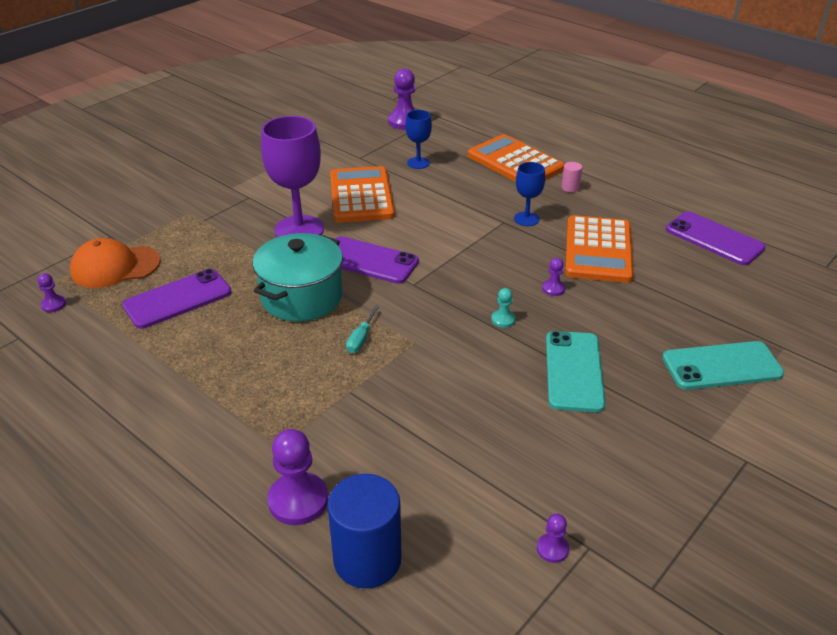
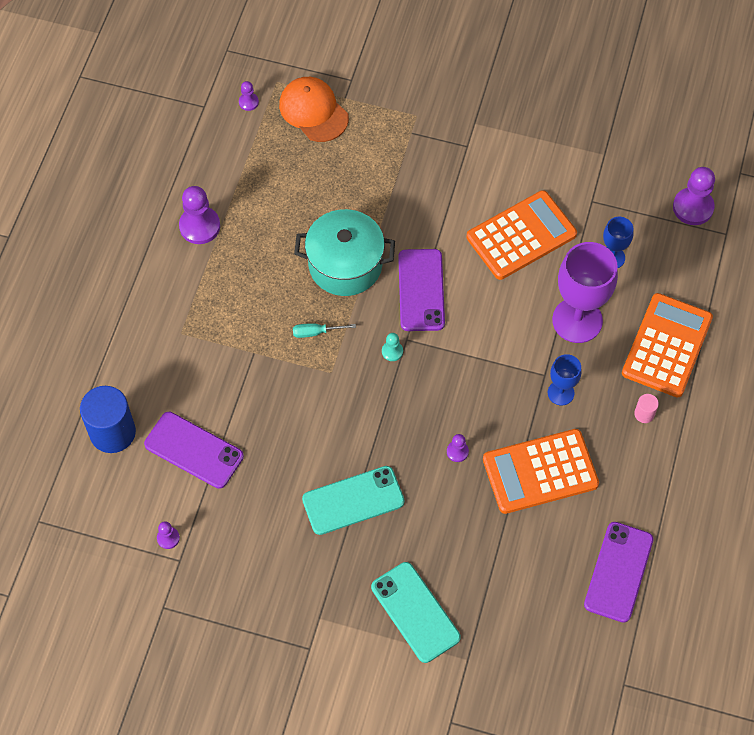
camera: 65 degrees right, 25 degrees up
(178, 299) = (297, 180): purple phone -> purple phone (194, 450)
(298, 500) = (140, 370): purple pawn -> purple pawn (199, 226)
(299, 229) = (438, 213): purple goblet -> purple goblet (577, 320)
(503, 320) = (392, 426): turquoise pawn -> turquoise pawn (392, 351)

